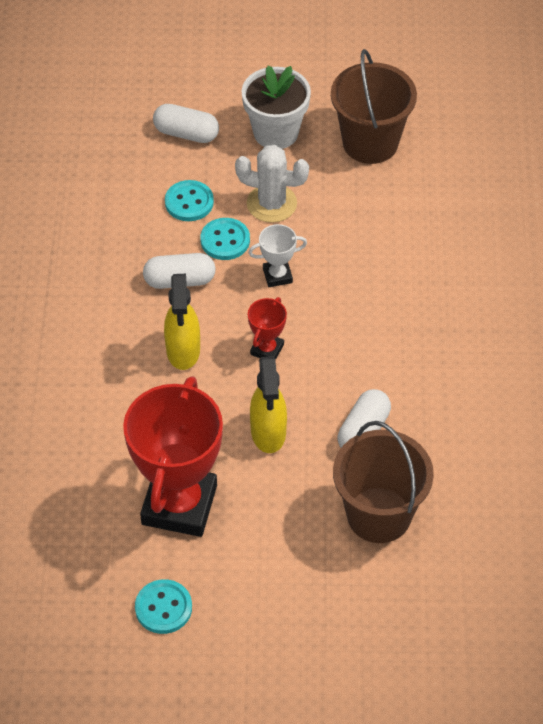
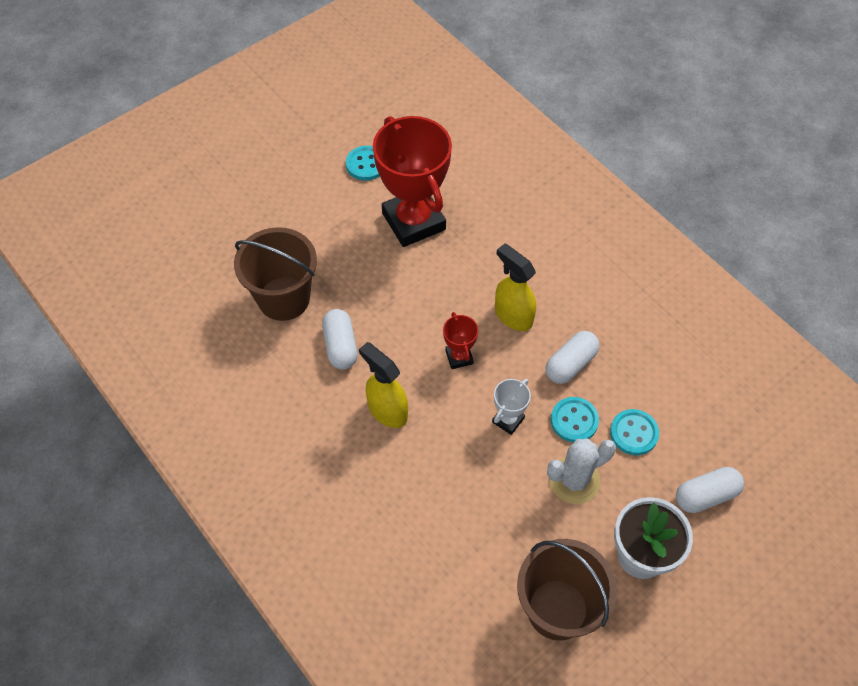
camera: 140 degrees right, 5 degrees up
(268, 433) = (402, 301): yellow spray bottle -> yellow spray bottle (387, 410)

